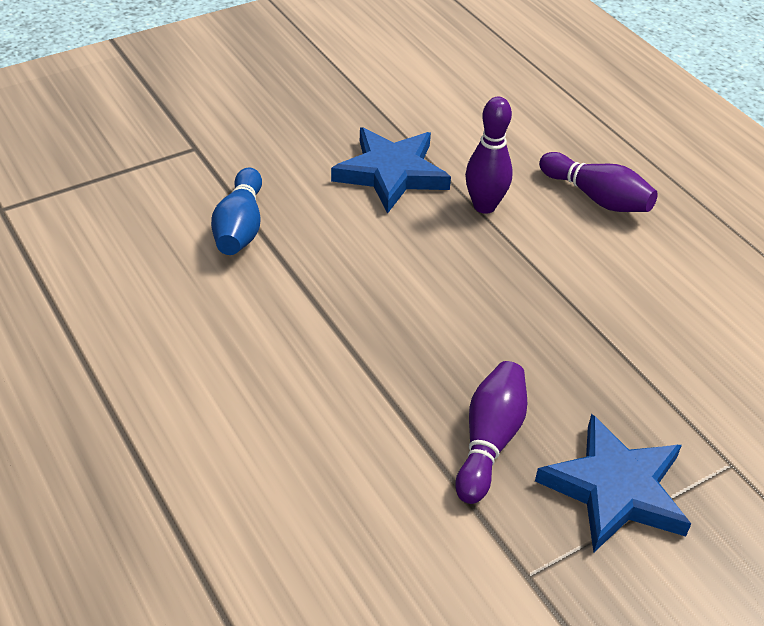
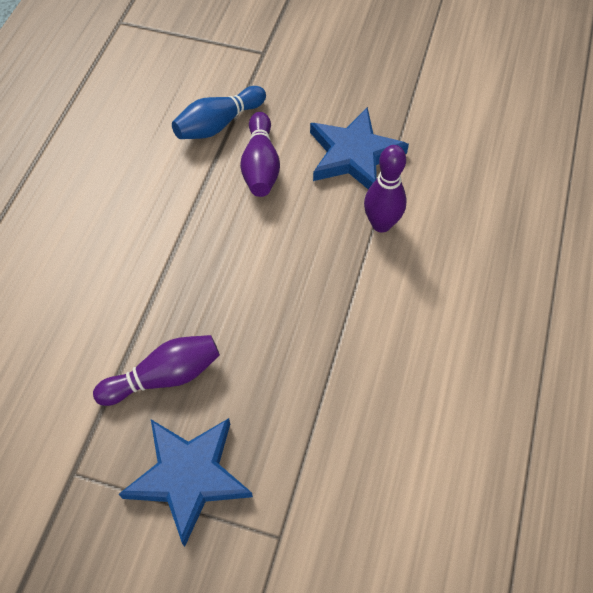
camera: 50 degrees right, 15 degrees up
(597, 198) = (469, 280): purple bowling pin -> purple bowling pin (260, 166)

